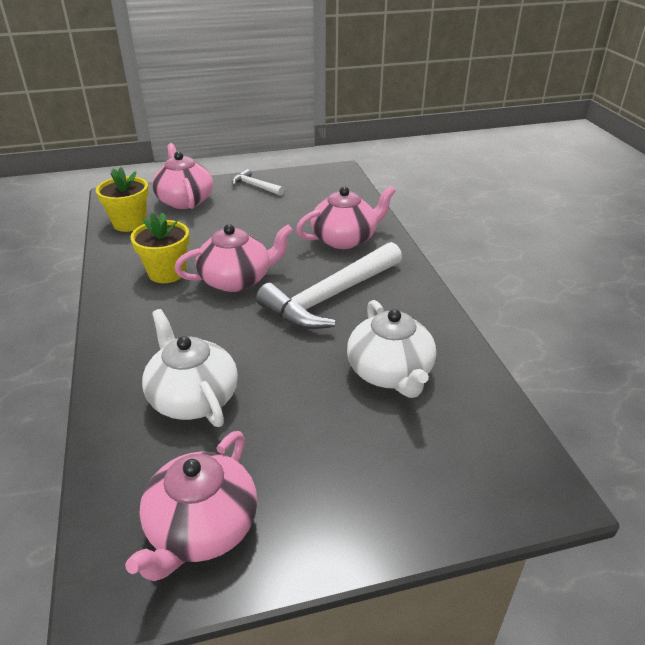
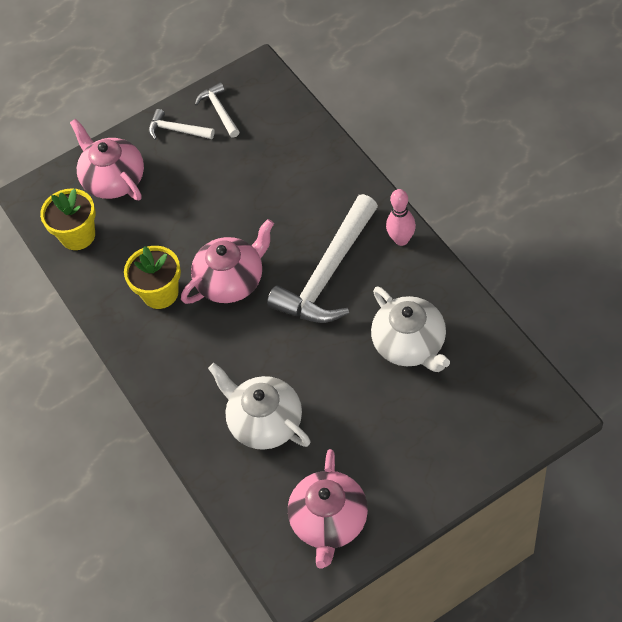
camera: 10 degrees left, 20 degrees up
(296, 183) = (219, 111): none -> white hammer
(345, 239) = (310, 188): pink teapot -> none
(415, 290) = (401, 239): none -> pink bowling pin

